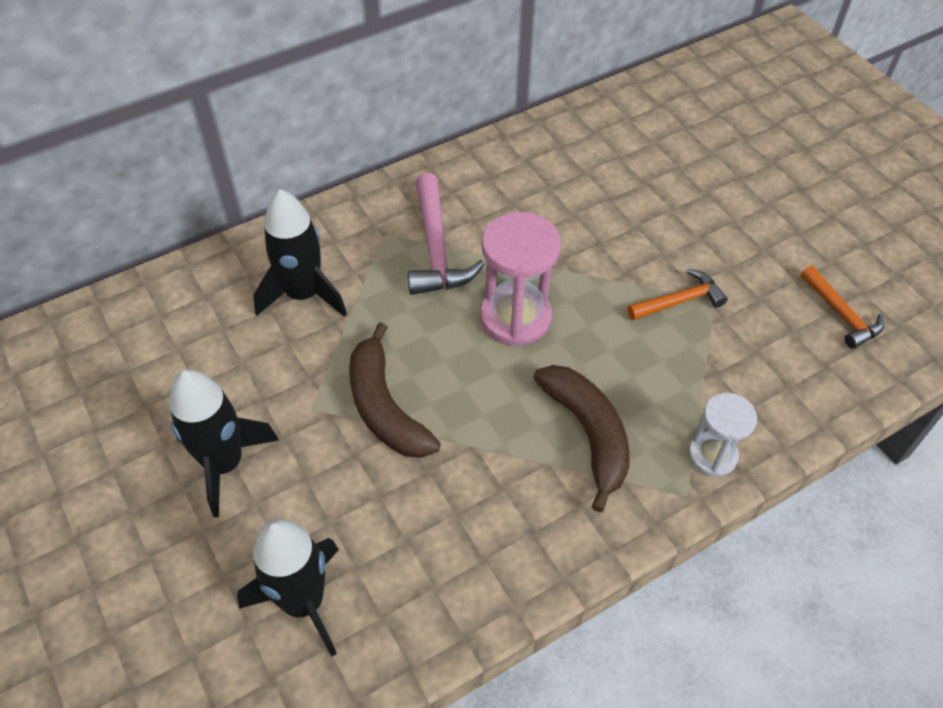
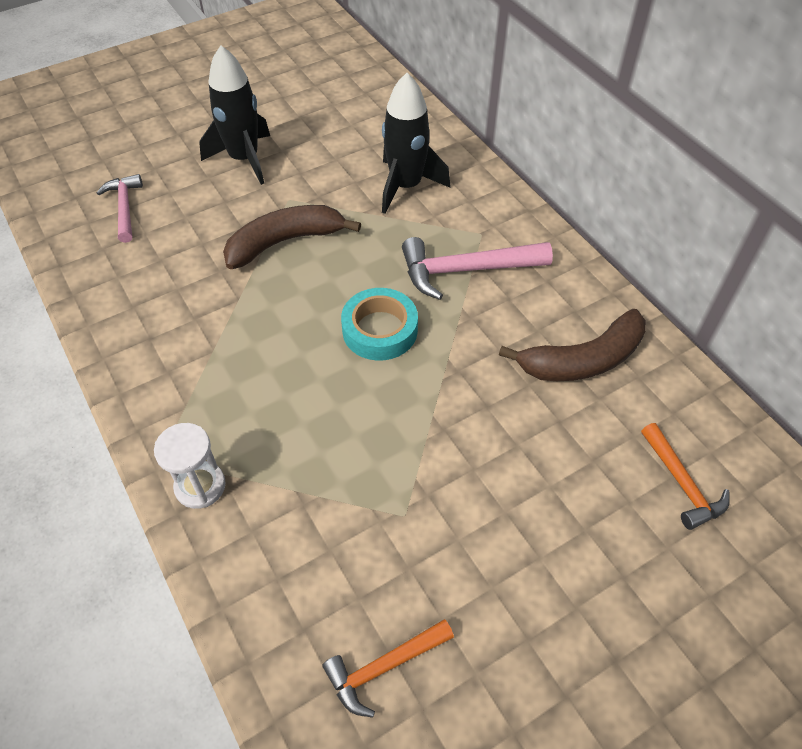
camera: 90 degrees right, 0 degrees up
(303, 602) = (125, 207): black rocket -> pink hammer
(515, 317) = (380, 330): pink hourglass -> turquoise tape
(588, 434) = (239, 382): brown banana -> brown banana (583, 360)
(679, 301) = (403, 478): orange hammer -> orange hammer (682, 484)

